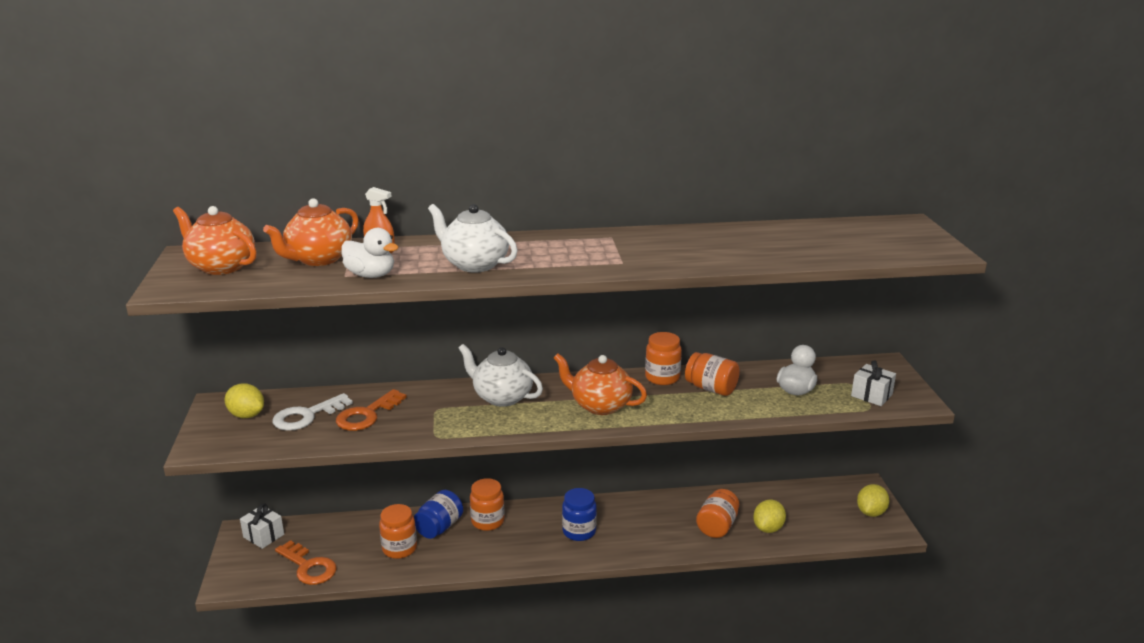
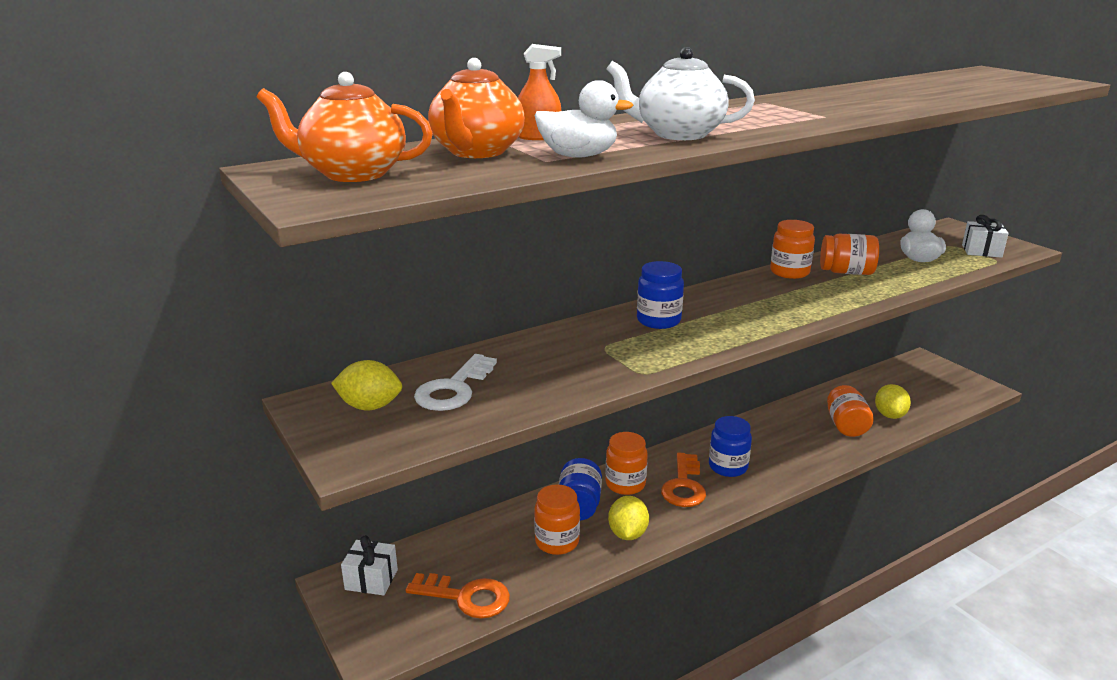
camera: 25 degrees left, 0 degrees up
(367, 415) = (529, 371): orange key -> orange key (684, 486)
(502, 397) = (658, 321): white teapot -> blue jar
(600, 405) = (768, 307): orange teapot -> none
(870, 512) = (952, 379): yellow lemon -> yellow lemon (627, 534)

